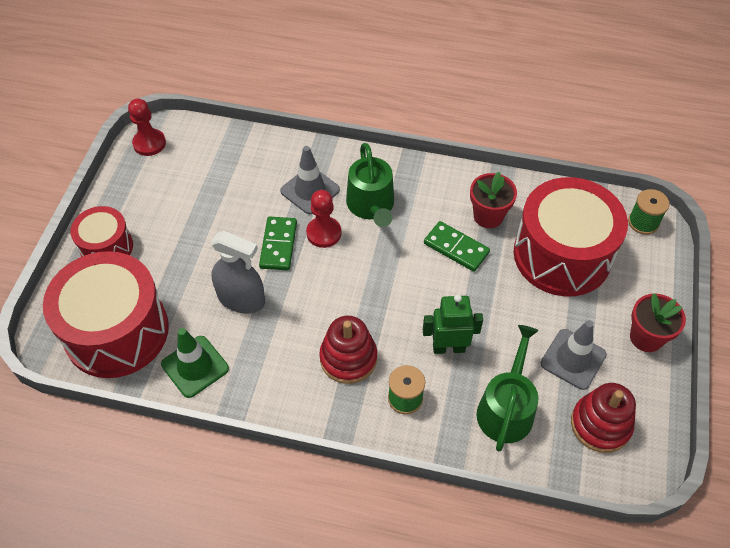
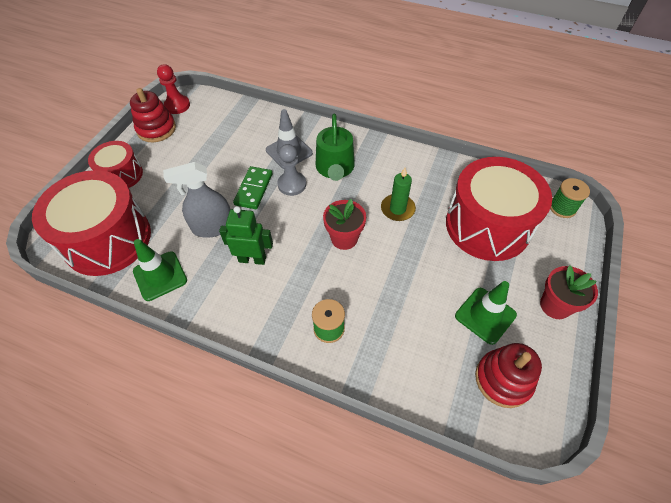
camera: 10 degrees right, 0 degrees up
(241, 299) = (213, 227): grey spray bottle -> grey spray bottle turned 135 degrees clockwise
(324, 233) = (292, 184): red pawn -> grey pawn
(348, 358) = (288, 287): red stacking toy -> red stacking toy (156, 129)
(448, 347) = (375, 290): green robot -> green robot (252, 259)
(456, 248) = (397, 209): green domino -> green candle
(488, 216) = (429, 187): red flower pot -> red flower pot (344, 238)
(506, 408) = (417, 351): green watering can -> none
(573, 359) = (485, 315): grey traffic cone -> green traffic cone

